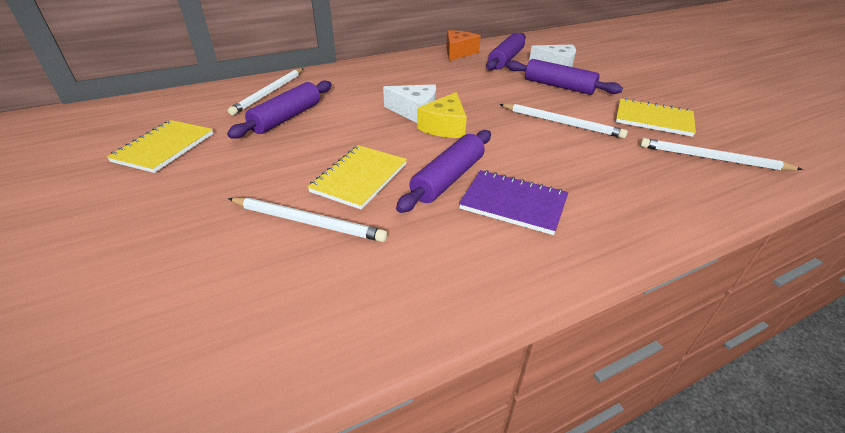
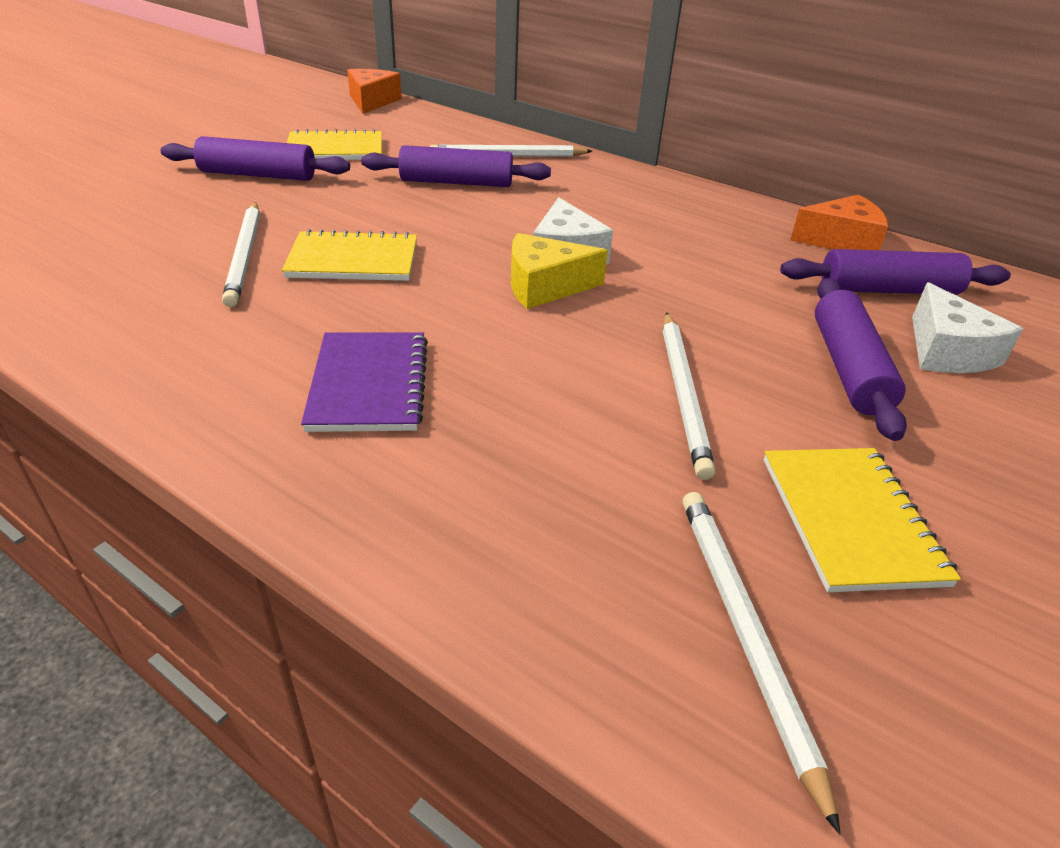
camera: 60 degrees right, 0 degrees up
(91, 113) = (372, 101): none -> orange cheese
(448, 178) = (398, 319): purple rolling pin -> purple rolling pin (258, 175)

